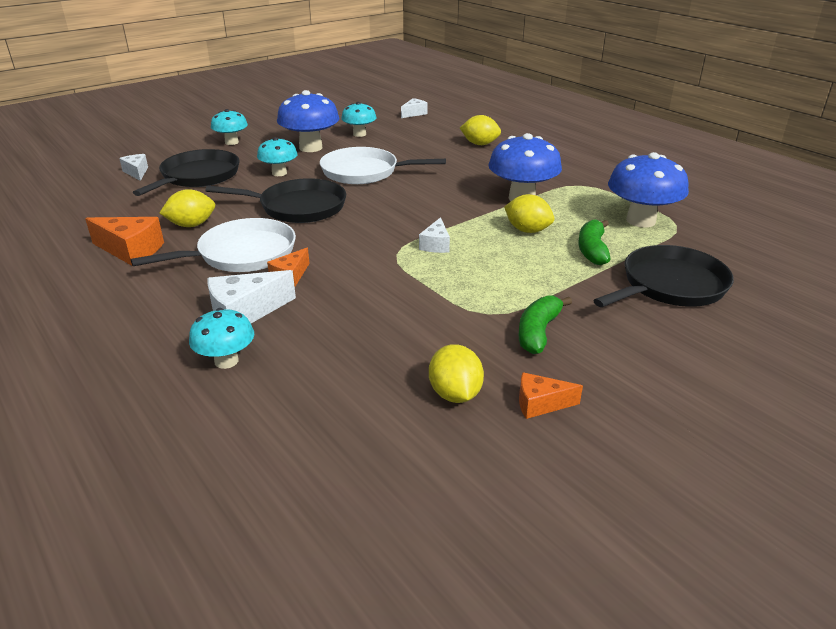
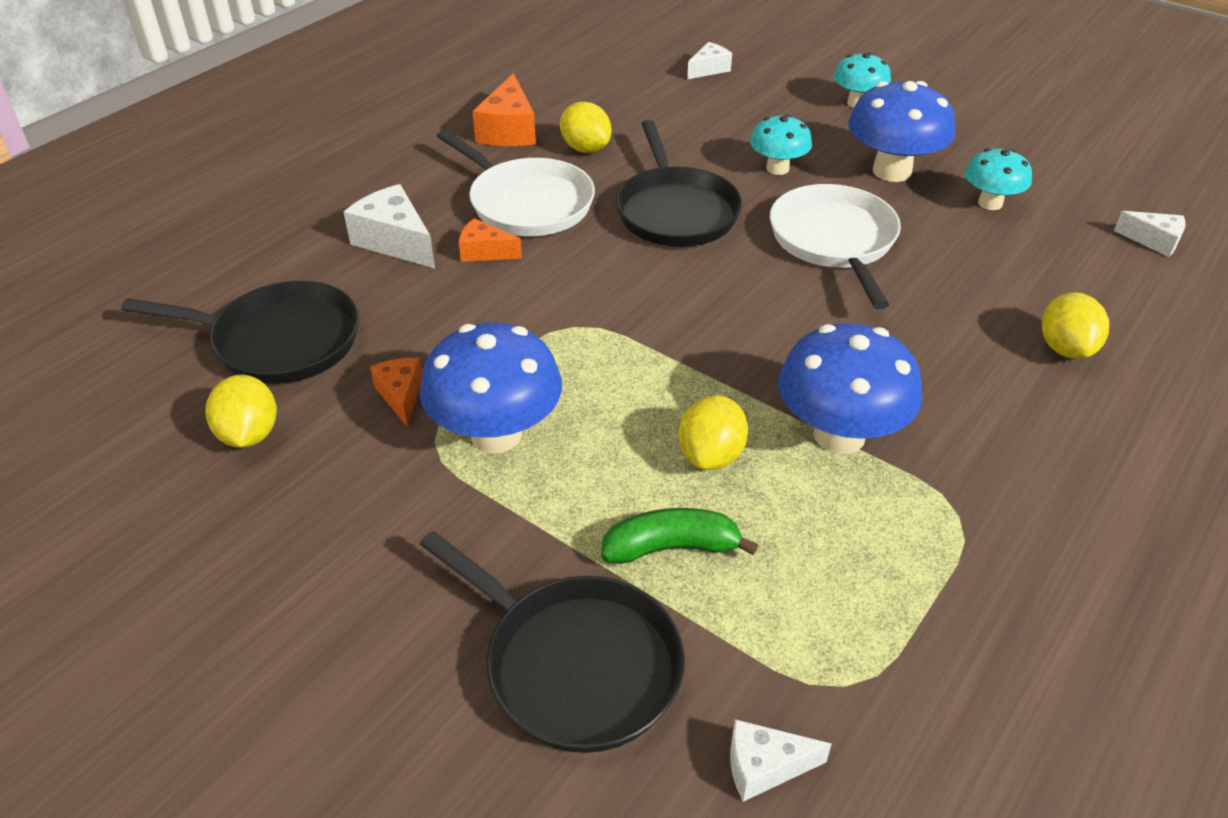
camera: 75 degrees right, 10 degrees up
(198, 176) = (725, 112): black pan -> black pan (279, 341)
(226, 361) = (301, 255): turquoise mushroom -> none
(436, 245) = (616, 359): white cheese -> white cheese (764, 767)
(455, 394) = (249, 434): yellow lemon -> yellow lemon turned 75 degrees counterclockwise
(538, 332) = (393, 497): green banana -> none
(540, 404) = (231, 514): orange cheese -> orange cheese (401, 395)
(640, 221) = (833, 620): blue mushroom -> blue mushroom (496, 434)

